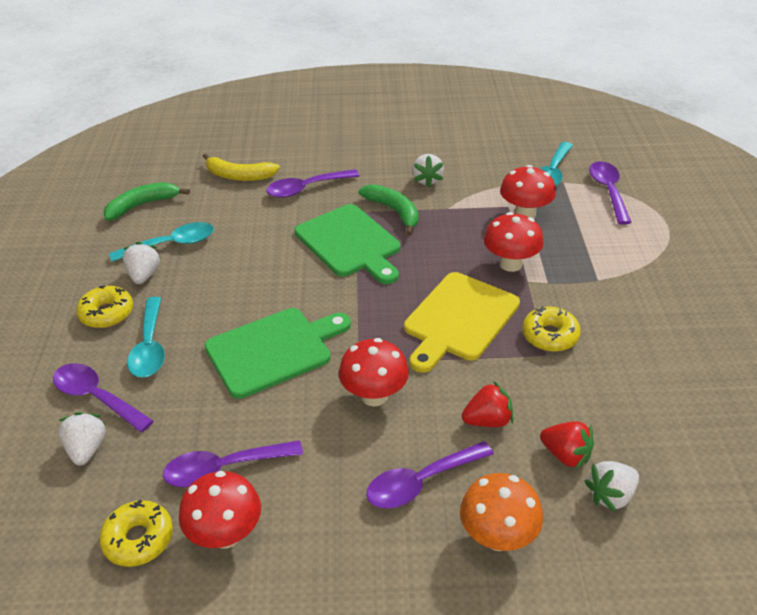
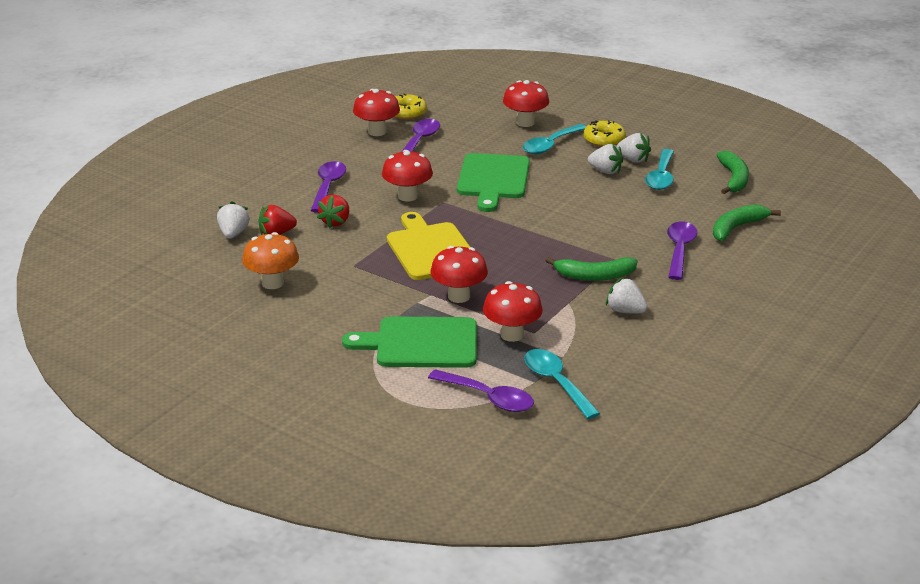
camera: 125 degrees right, 10 degrees down
(87, 449) = (486, 113): white strawberry -> white strawberry (605, 171)
(96, 397) = (525, 122): purple spoon -> red mushroom
(150, 347) = (550, 145): turquoise spoon -> turquoise spoon turned 75 degrees counterclockwise
(239, 176) = (737, 228): yellow banana -> green banana
(350, 243) = (574, 242): green cutting board -> green cutting board (421, 343)
(498, 537) = (265, 193): orange mushroom -> orange mushroom (272, 283)
(550, 335) = (366, 275): yellow donut -> none

